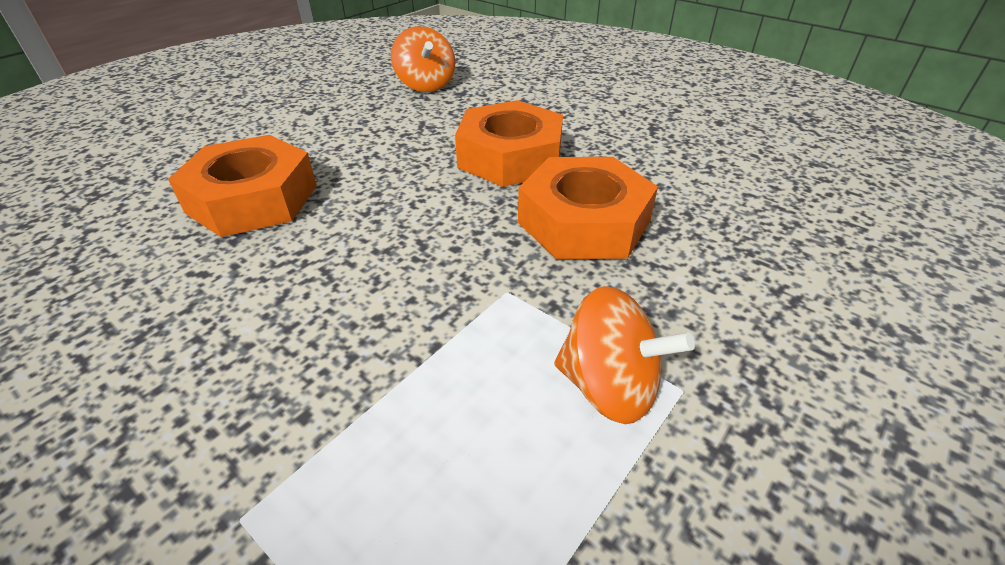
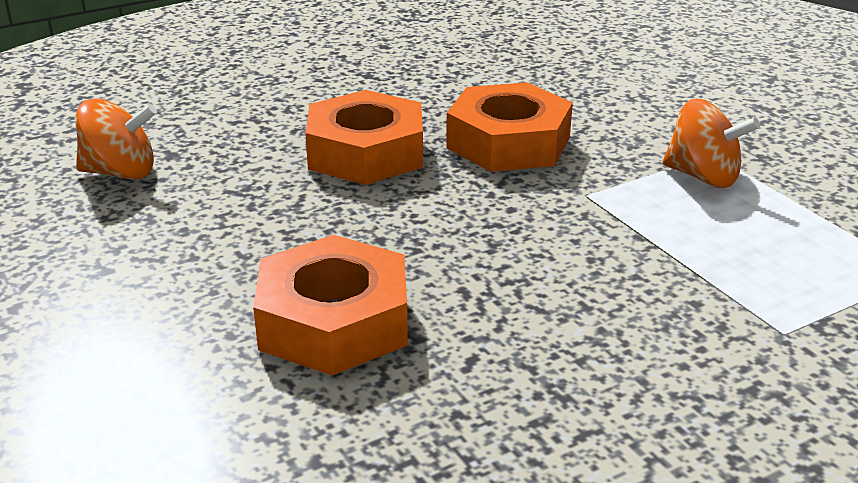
camera: 70 degrees left, 10 degrees down
(609, 386) = (703, 177): orange spinning top -> orange spinning top turned 75 degrees clockwise

